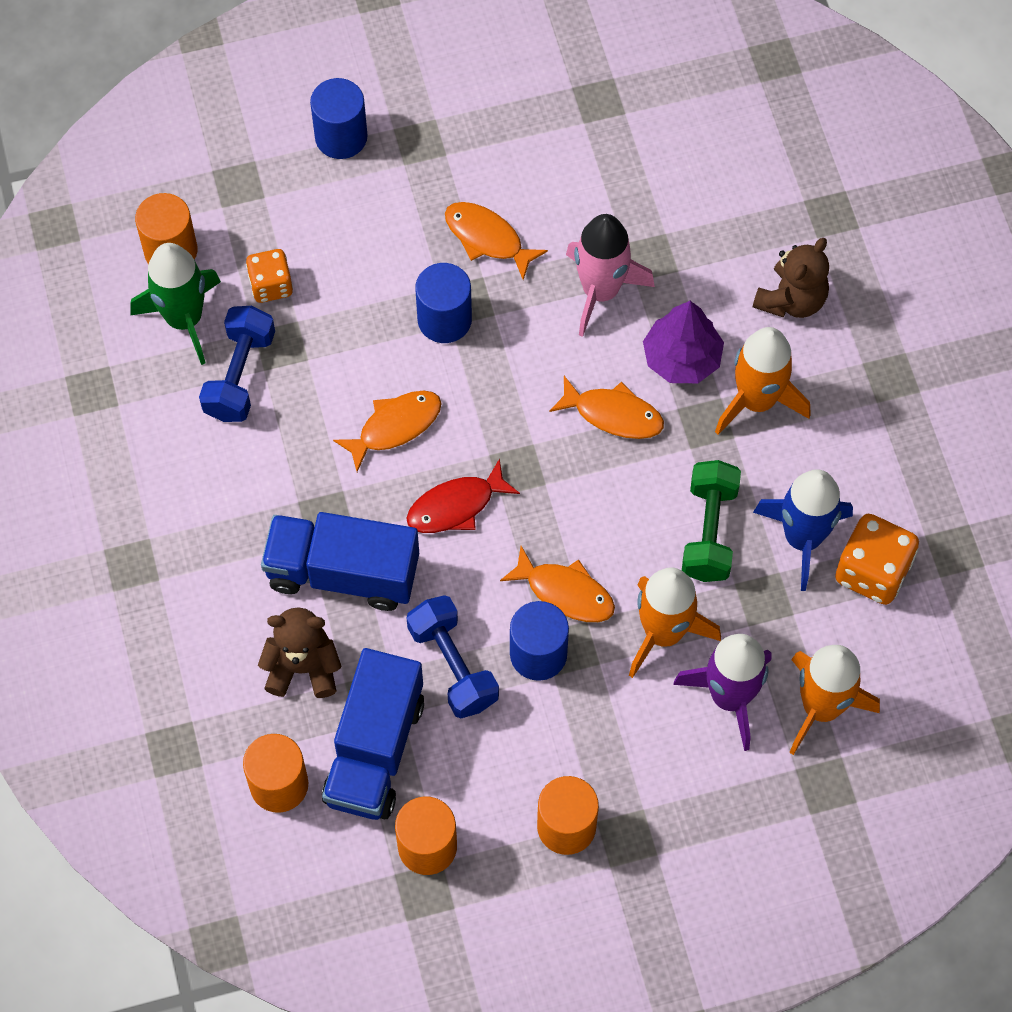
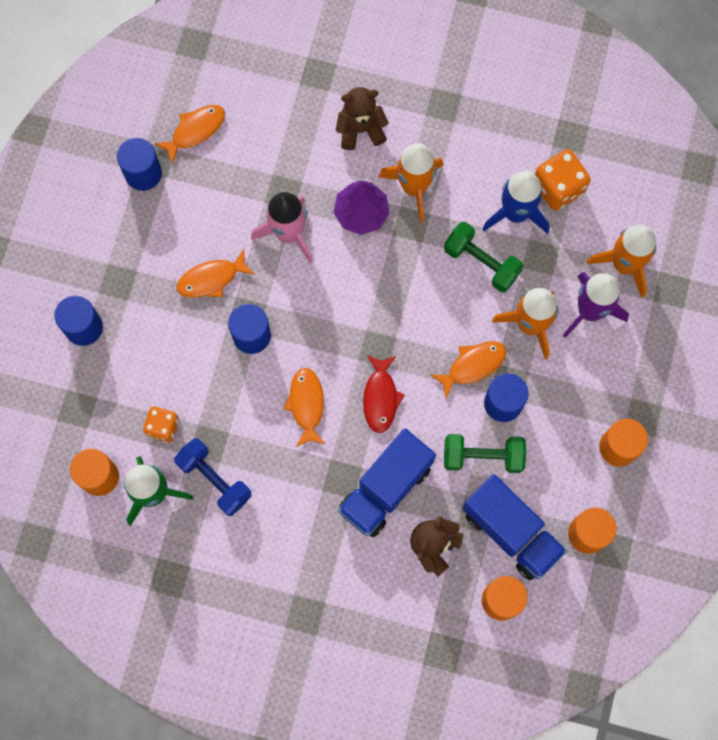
camera: 60 degrees left, 10 degrees up
(453, 666) = (483, 456): blue dumbbell -> green dumbbell
(572, 95) = (143, 173): none -> blue cylinder
(613, 414) = (374, 273): orange fish -> orange fish (195, 131)
(791, 300) = (360, 129): brown teddy bear -> brown teddy bear turned 75 degrees counterclockwise

